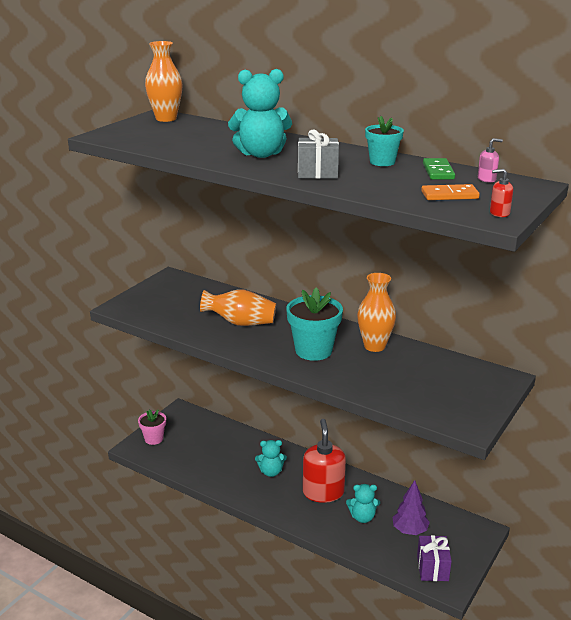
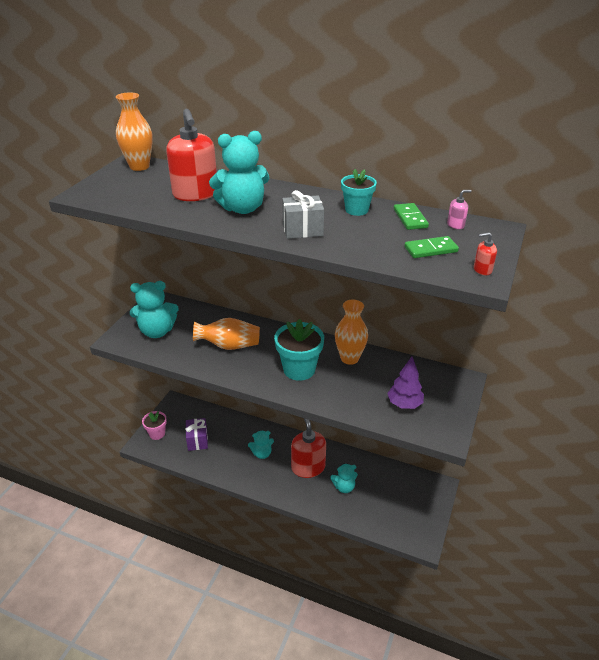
camera: 10 degrees left, 10 degrees up
(164, 304) = (157, 331): none -> turquoise teddy bear
(216, 141) = (195, 194): none -> red soap dispenser
(409, 531) = (383, 494): purple tree -> purple tree (404, 404)
(432, 568) = (407, 527): purple gift -> purple gift (197, 440)
(449, 195) = (430, 249): orange domino -> green domino

